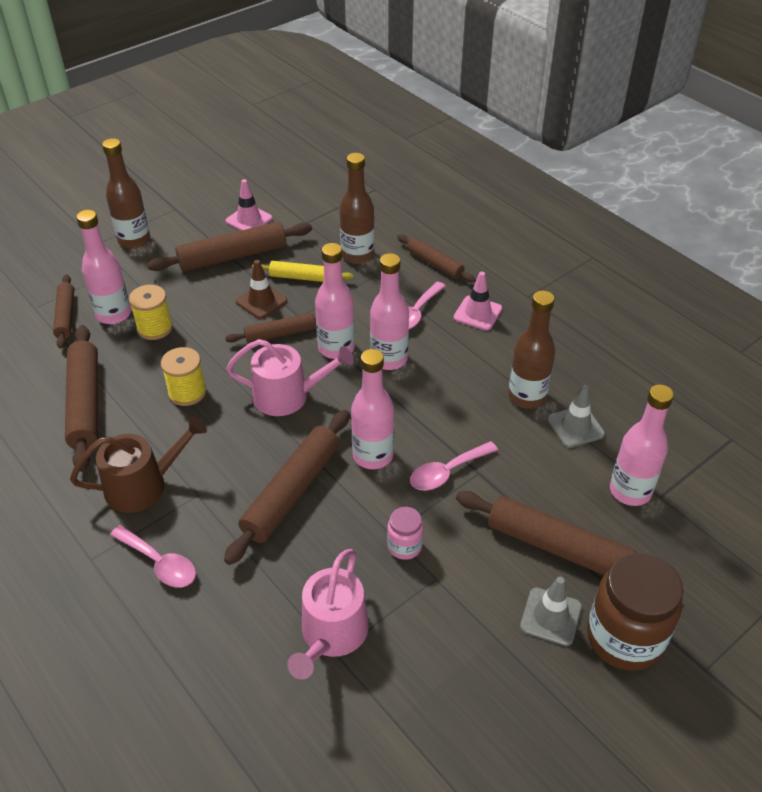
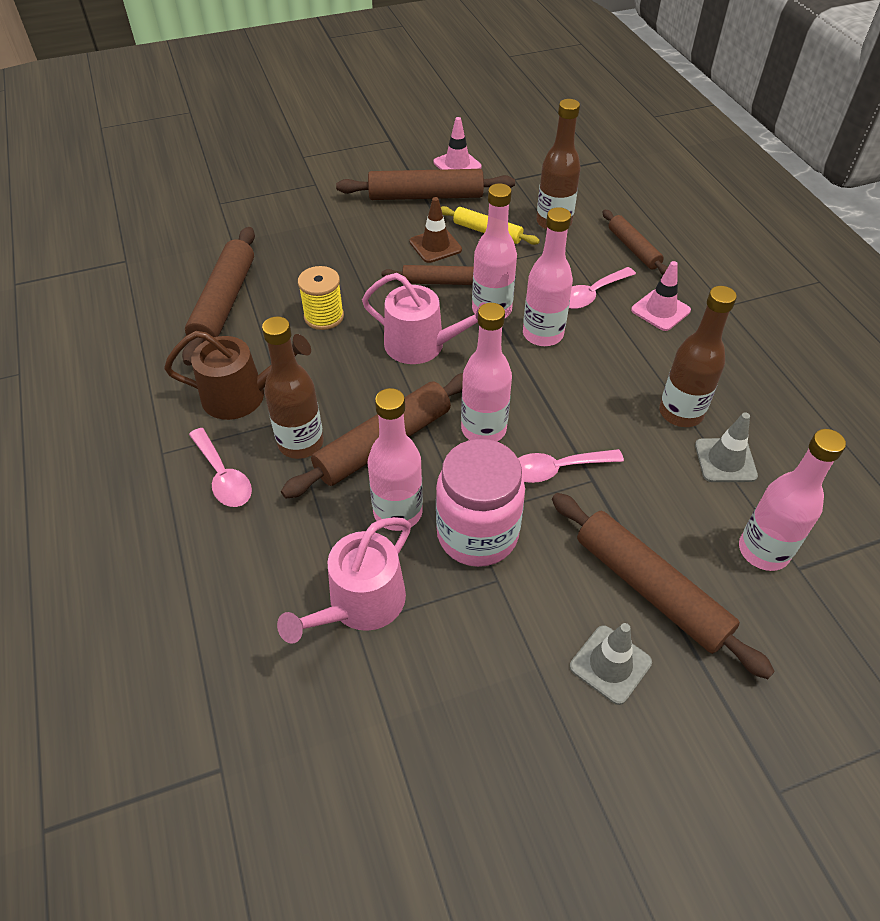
camera: 20 degrees right, 5 degrees up
(65, 316) = (243, 217): brown rolling pin -> none
(113, 314) = (288, 226): pink bottle -> pink bottle (398, 512)
(134, 240) = (338, 161): brown bottle -> brown bottle (301, 443)
(155, 328) = (320, 247): yellow spool -> none
(404, 546) = (477, 534): pink jar -> pink jar, size x2.06
(624, 638) = (689, 718): brown jar -> none

